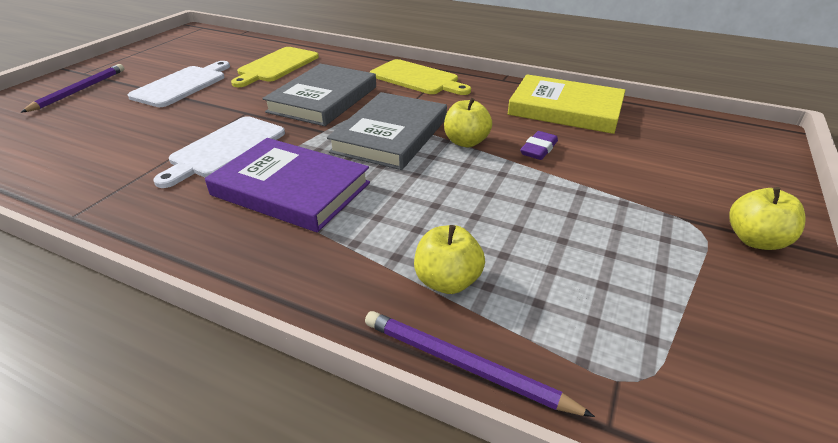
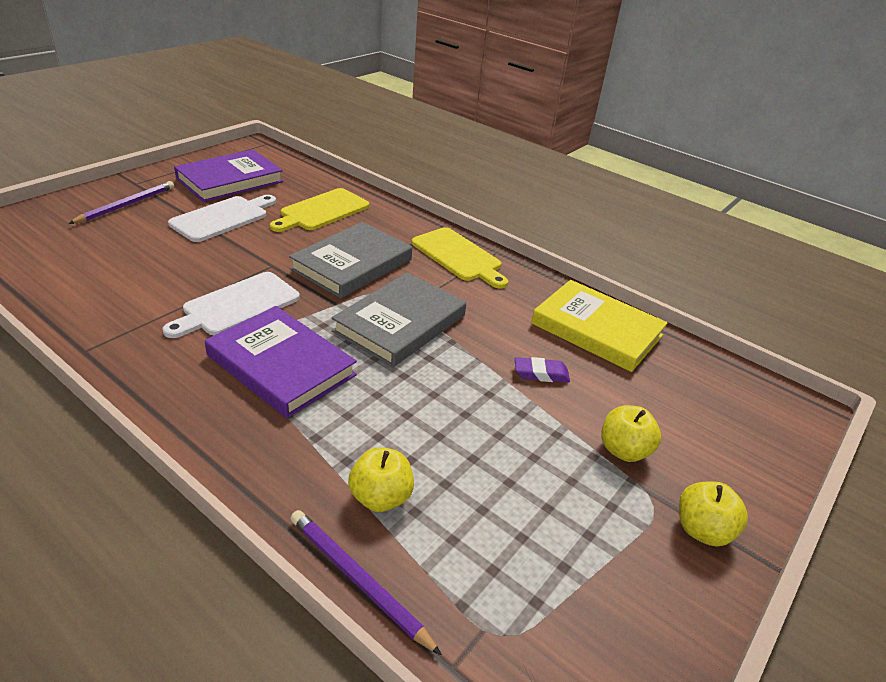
camera: 10 degrees right, 0 degrees up
(178, 57) = (230, 180): none -> purple book
(466, 142) = (471, 348): yellow apple -> yellow apple (623, 450)
(538, 149) = (541, 374): purple eraser -> purple eraser turned 45 degrees clockwise

